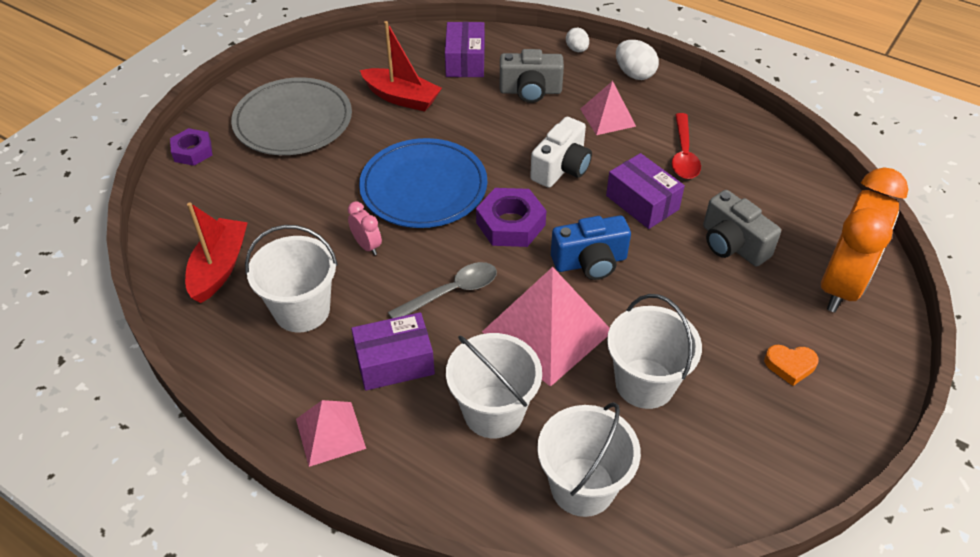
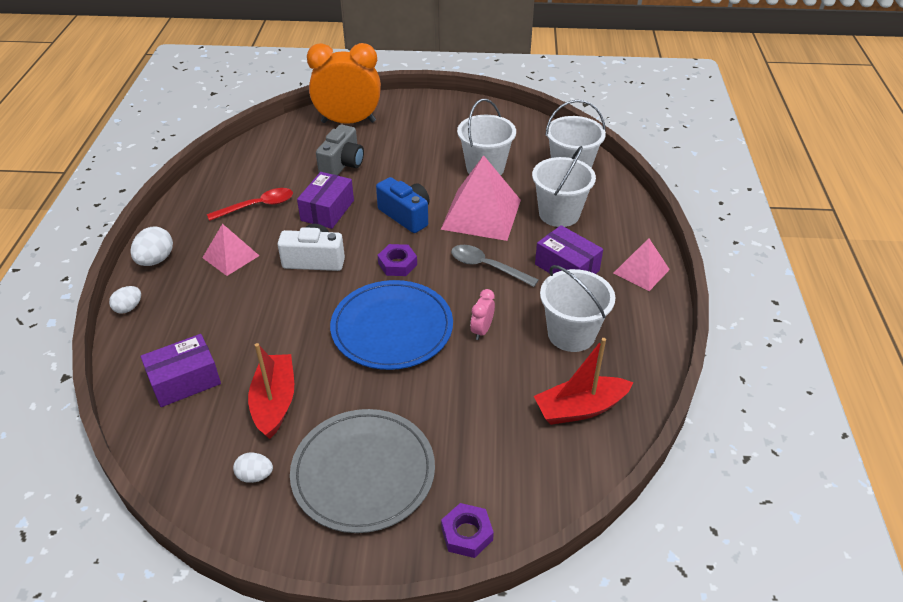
camera: 120 degrees left, 5 degrees down
(343, 73) = (255, 476): none -> white egg
(510, 224) = (397, 264): purple nut -> purple nut, size x0.67
(530, 91) = (215, 315): grey camera -> none
(790, 366) = (427, 127): orange heart -> none

